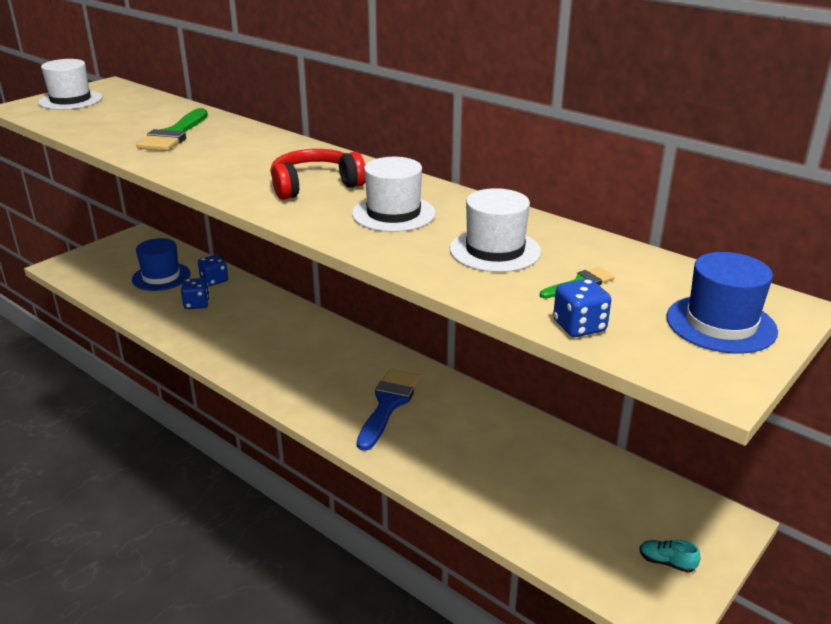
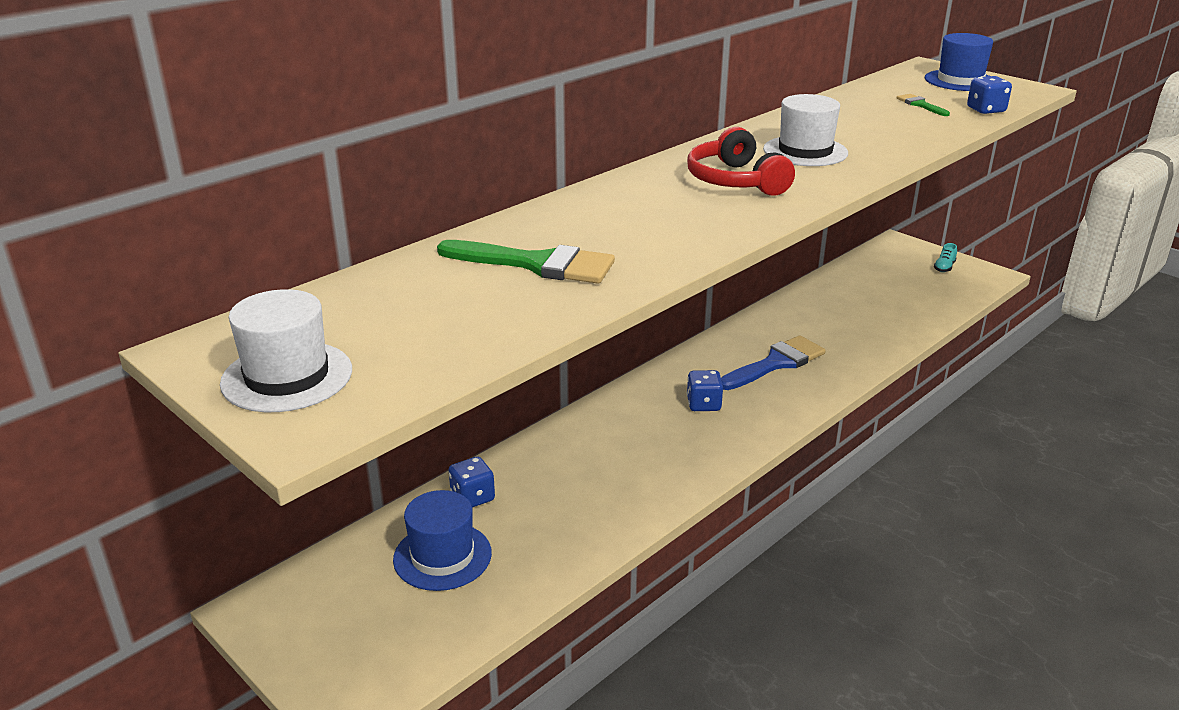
camera: 85 degrees left, 0 degrees up
(197, 304) = (544, 509): blue dice -> blue dice (703, 404)
(388, 404) = (776, 363): blue brush -> blue brush turned 120 degrees clockwise
(495, 250) = (873, 123): white hat -> none

